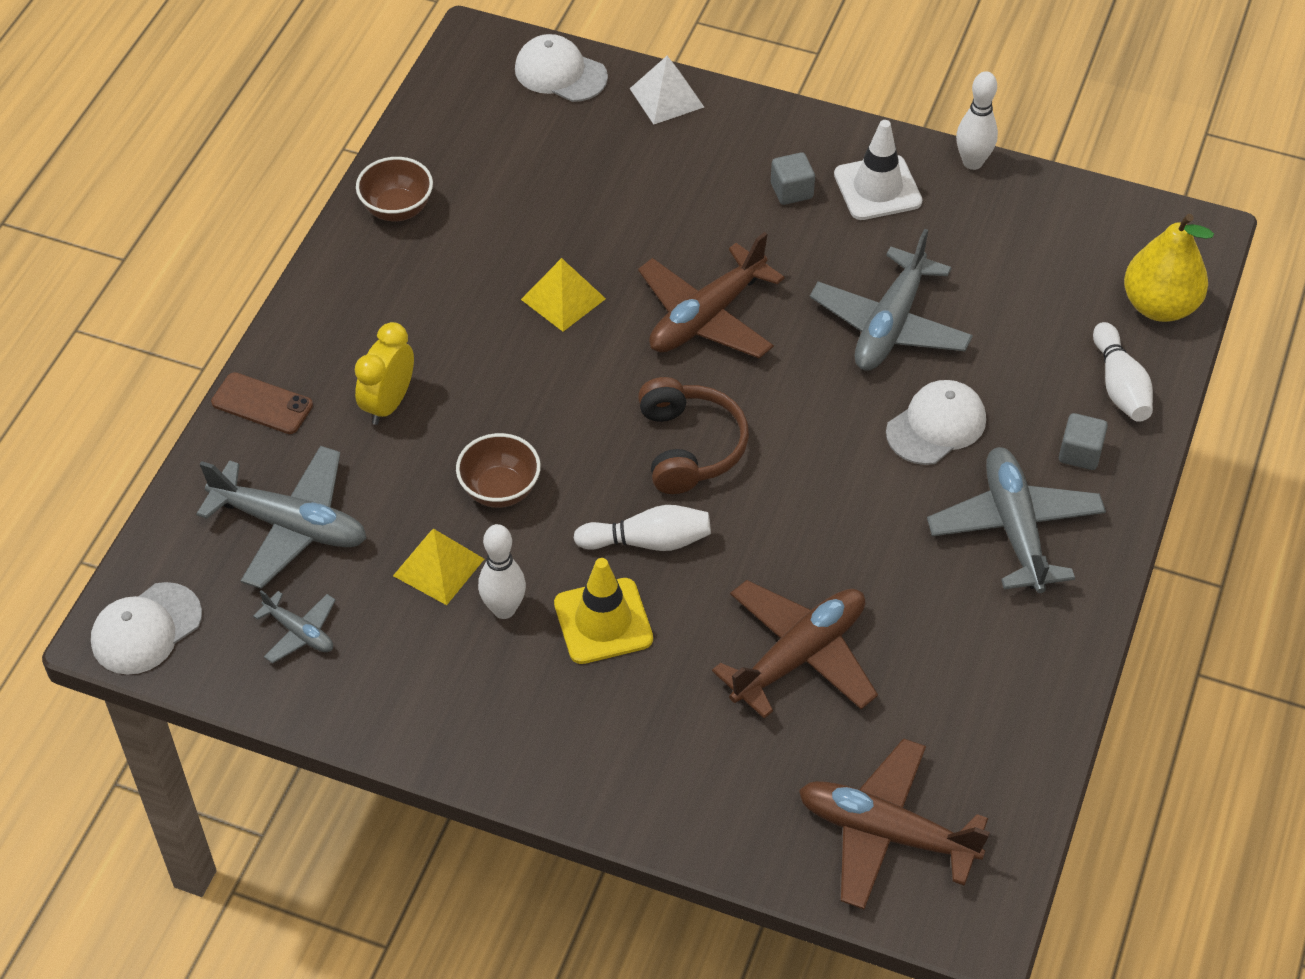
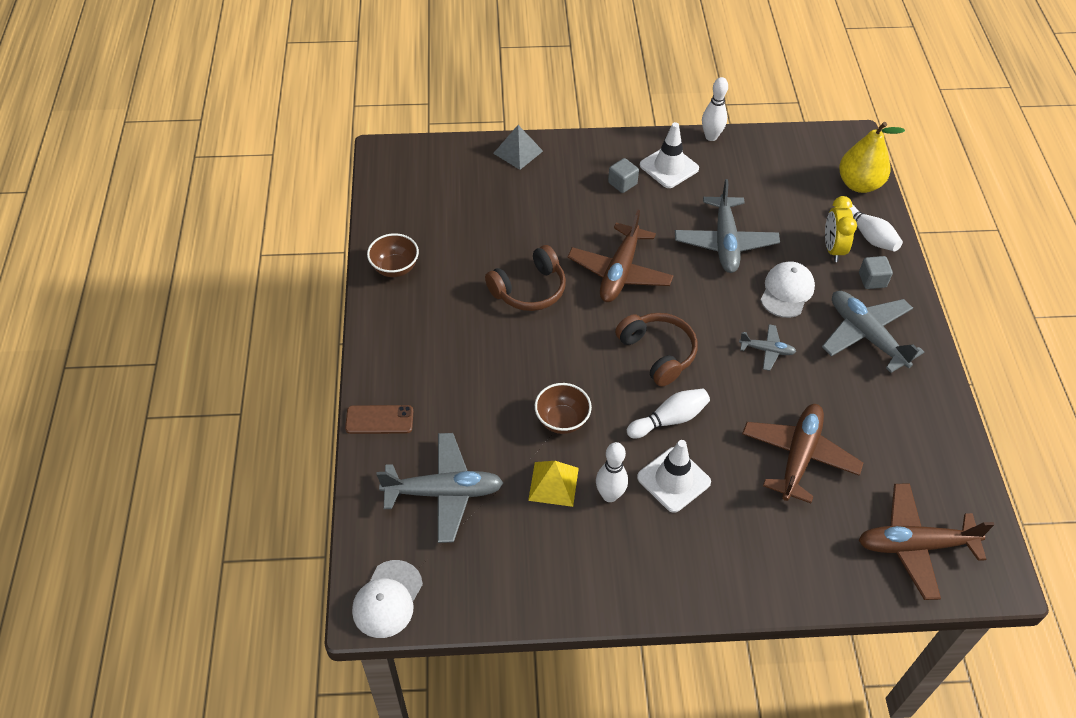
camera: 25 degrees left, 0 degrees up
(299, 632) = (490, 561): grey plane -> grey plane (767, 350)
(388, 403) = (460, 391): yellow clock -> yellow clock (833, 249)
(560, 73) = (446, 156): white cap -> none
(563, 299) = (529, 289): yellow pyramid -> brown headphones
(603, 621) = (673, 480): yellow traffic cone -> white traffic cone
(666, 98) = (518, 152): white pyramid -> grey pyramid

